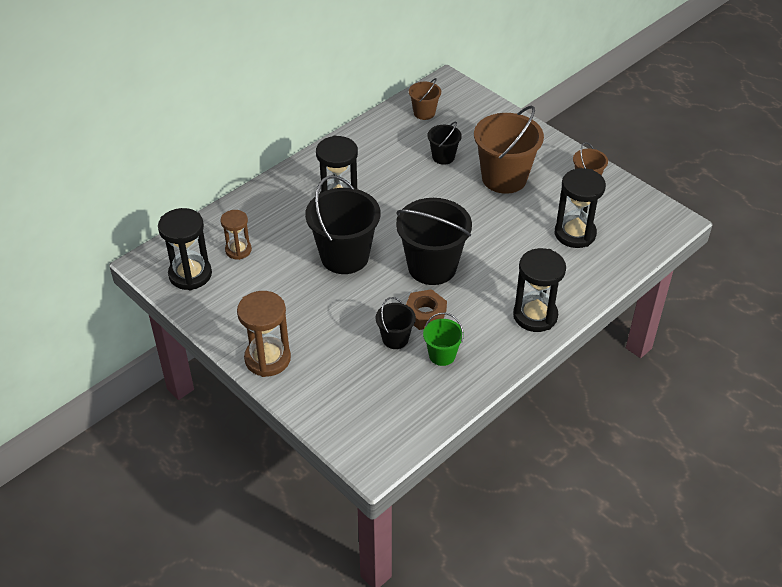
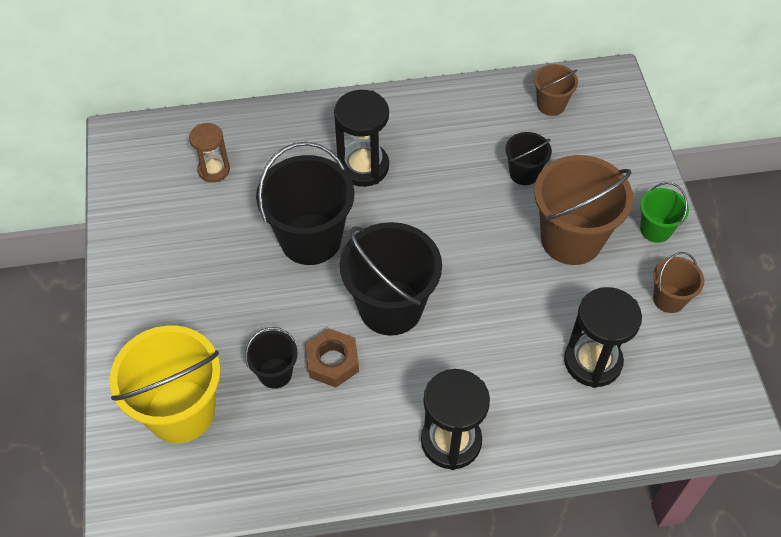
camera: 35 degrees right, 10 degrees up
(190, 274) = (146, 172): black hourglass -> none
(267, 359) = (132, 316): brown hourglass -> none
(355, 392) = (181, 411): none -> yellow bucket
(442, 355) = (306, 425): green bucket -> green bucket (655, 229)

